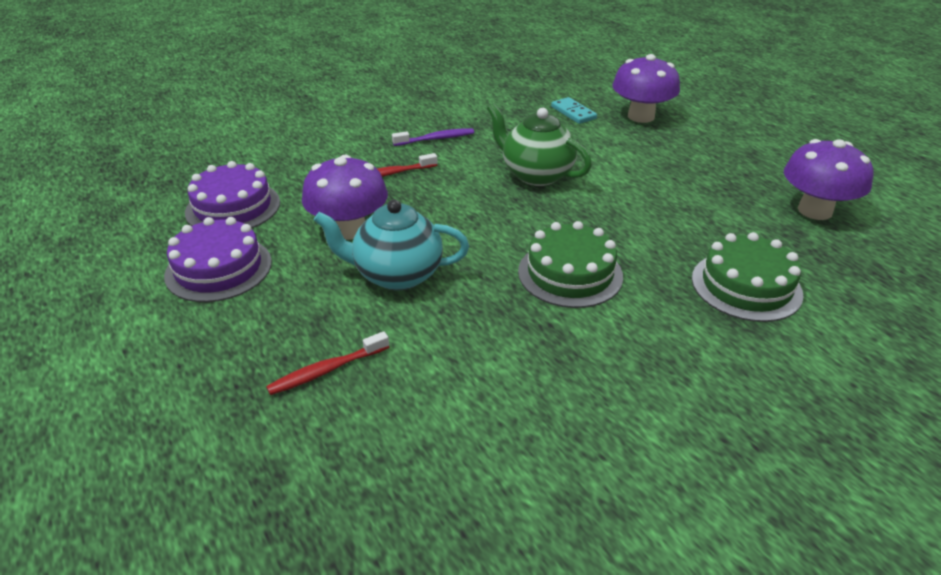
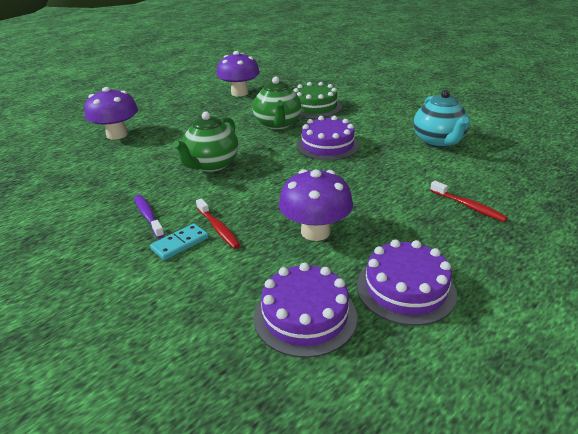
camera: 100 degrees left, 5 degrees down
(396, 275) = (362, 200): turquoise teapot -> turquoise teapot (439, 142)
(570, 273) = (327, 145): green cake -> purple cake
(573, 113) = (104, 159): turquoise domino -> turquoise domino (180, 244)
(663, 236) = (278, 124): none -> green teapot

